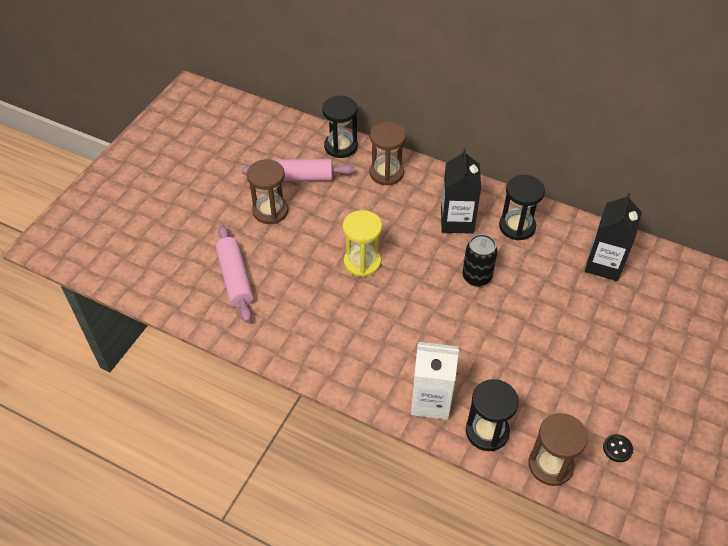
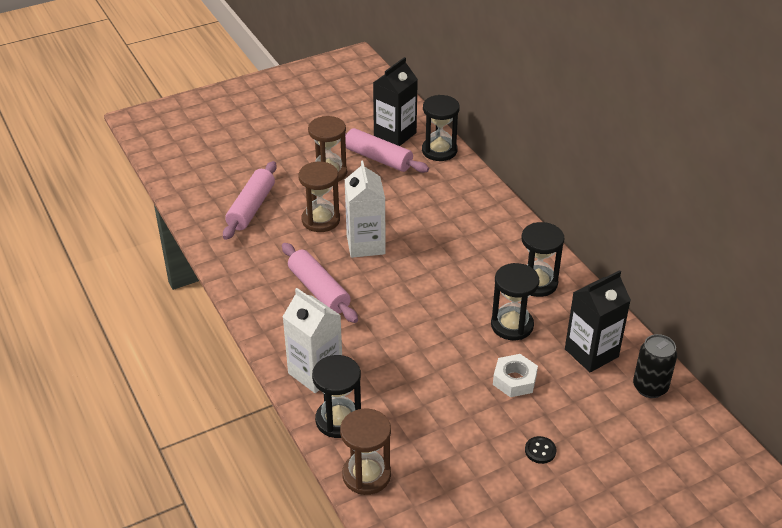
camera: 35 degrees right, 10 degrees down
(362, 262) = (365, 244): yellow hourglass -> white carton
(364, 325) = (319, 290): none -> pink rolling pin
(386, 173) = (459, 188): brown hourglass -> brown hourglass (320, 220)
(457, 221) = (484, 253): black carton -> black carton (395, 134)
(476, 277) = (455, 303): black can -> black can (650, 387)
(532, 272) = (512, 325): none -> black hourglass
(575, 318) = (514, 380): none -> white nut
(617, 449) = (441, 498): black button -> black button (540, 451)

